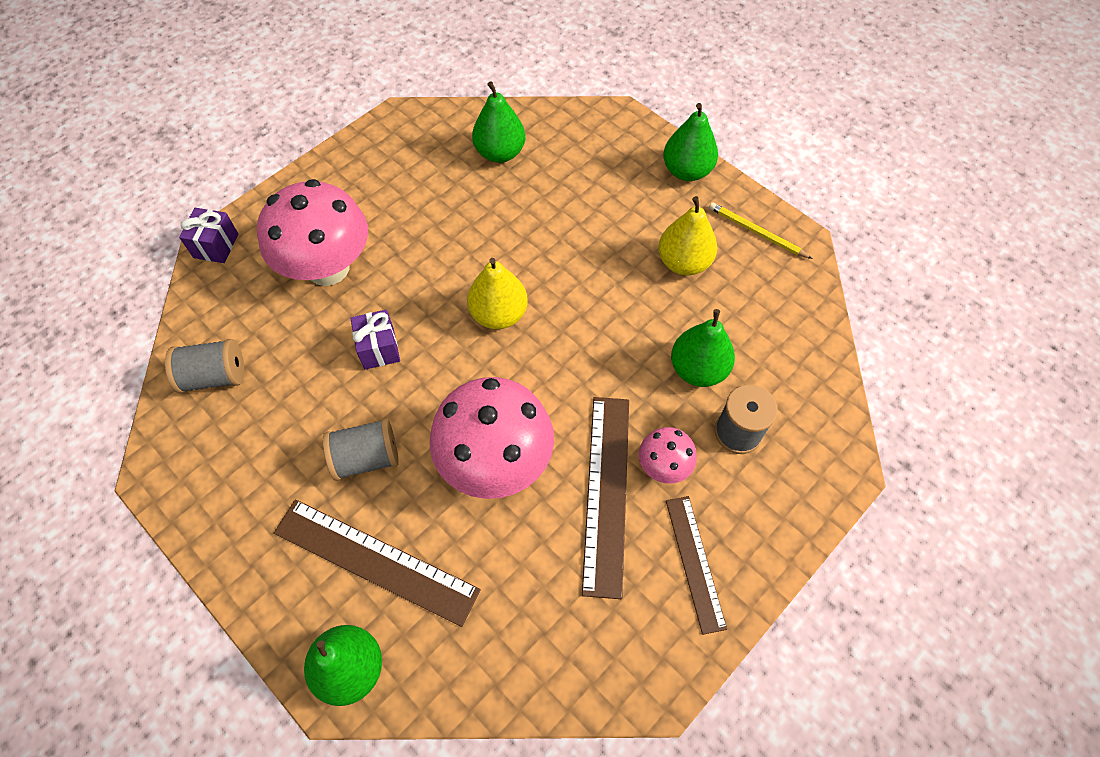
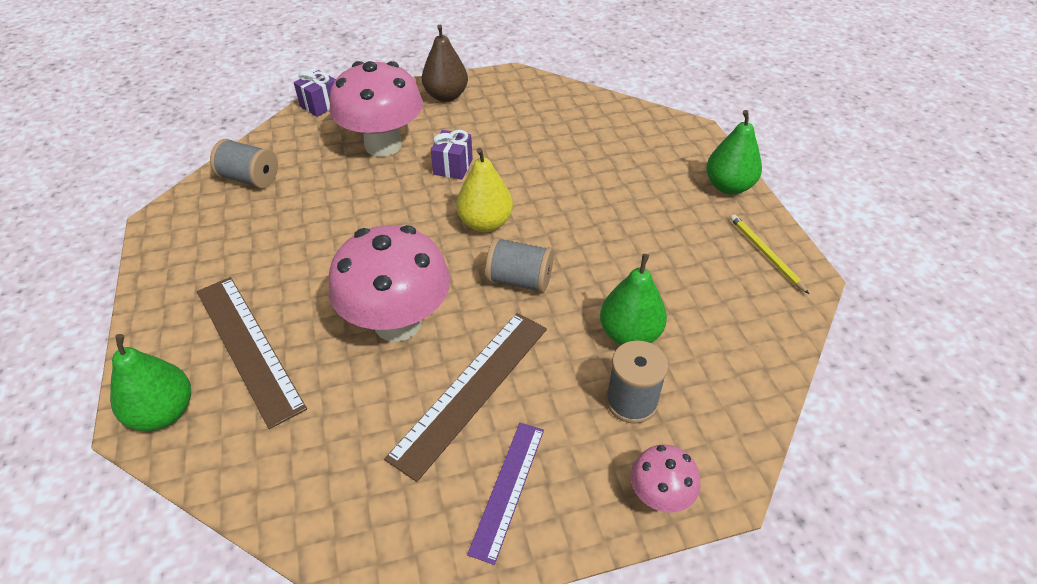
camera: 30 degrees right, 15 degrees down
(348, 175) = (446, 96): none -> brown pear
(366, 458) = (303, 274): grey spool -> grey spool (519, 280)
(379, 348) = (375, 208): purple gift -> purple gift (453, 167)
(500, 153) = (573, 121): green pear -> none
(663, 466) = (539, 395): pink mushroom -> pink mushroom (659, 496)
(683, 262) = (676, 249): yellow pear -> none
(694, 562) = (507, 488): brown ruler -> purple ruler

